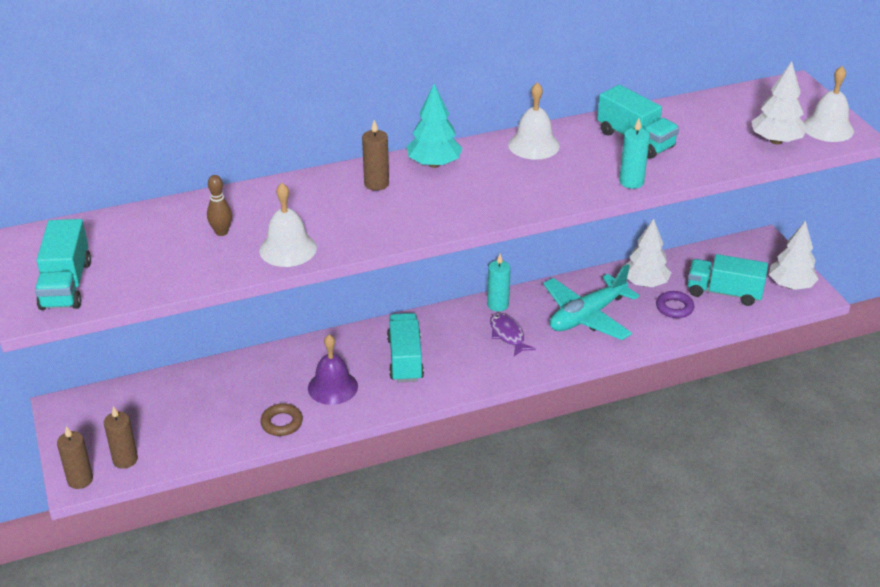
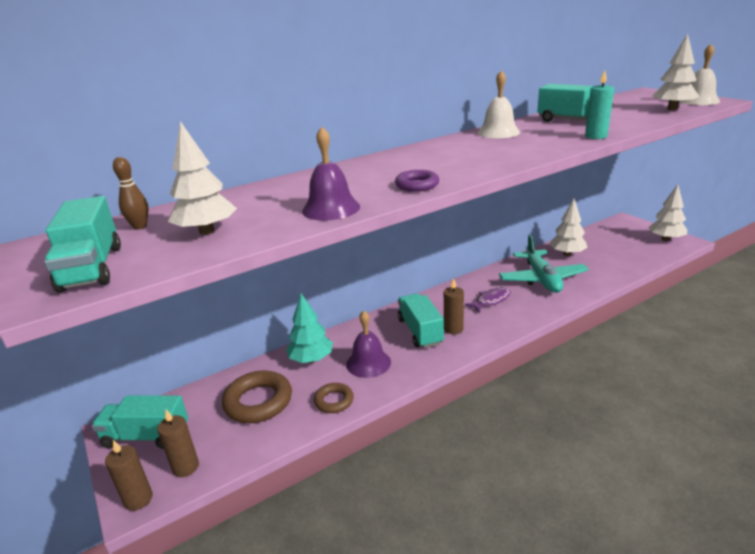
camera: 10 degrees left, 10 degrees down
(167, 257) = (206, 231): none -> white tree
(206, 408) = (258, 402): none -> brown ring
(221, 232) = (258, 208): brown bowling pin -> brown bowling pin (140, 227)
(288, 249) = (331, 208): white bell -> purple bell
(376, 184) = (387, 164): brown candle -> brown candle (453, 329)
(434, 164) = (428, 149): turquoise tree -> turquoise tree (311, 359)
(498, 305) = (471, 283): turquoise candle -> none
(508, 335) = (491, 300): purple fish -> purple fish turned 90 degrees clockwise
(587, 316) = (542, 279): turquoise plane -> turquoise plane turned 45 degrees counterclockwise
(674, 307) = (599, 264): purple ring -> purple ring (417, 185)
(724, 293) = (625, 250): turquoise truck -> turquoise truck (146, 436)

